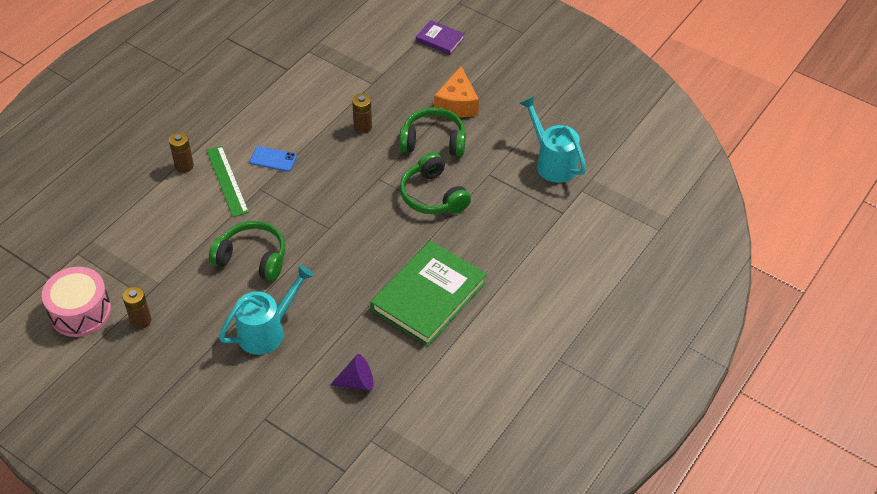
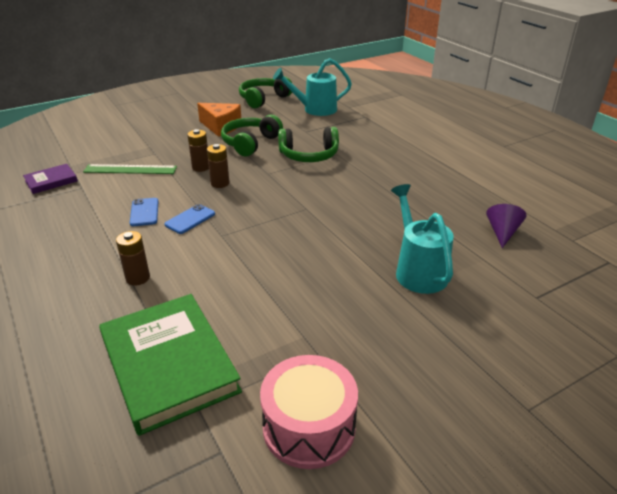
camera: 65 degrees left, 15 degrees down
(141, 320) = (356, 366): brown battery -> brown battery (220, 183)
(227, 181) = (190, 253): green ruler -> green ruler (130, 169)
(252, 258) = (313, 259): green headphones -> green headphones (263, 99)
(269, 126) = (144, 212): none -> blue phone
(428, 296) = (417, 179): green book -> green book (169, 364)
(440, 39) = (144, 118): purple book -> purple book (51, 181)

